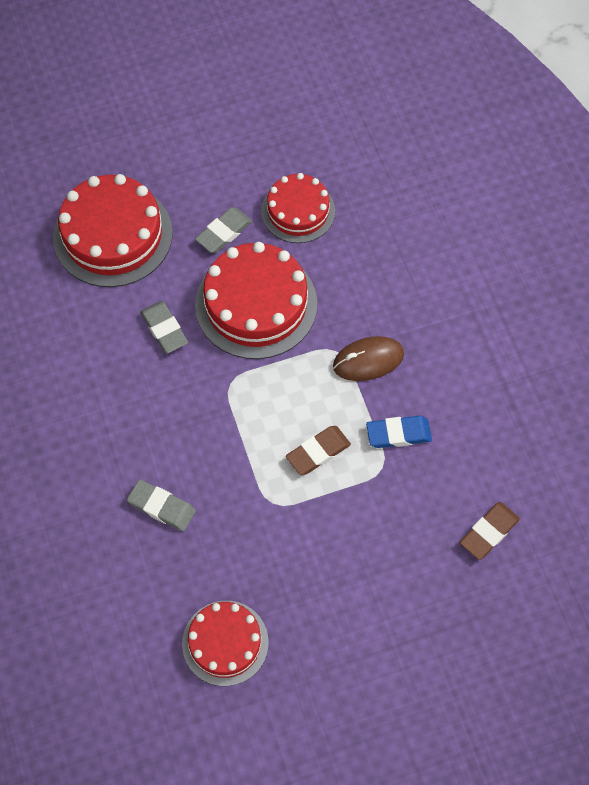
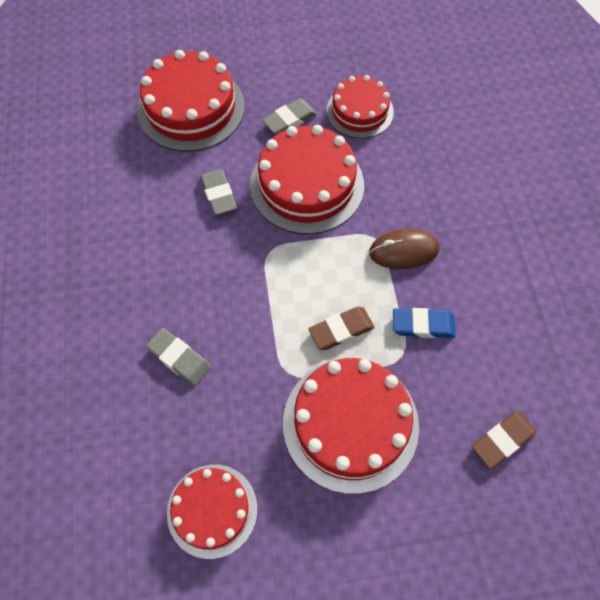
camera: 10 degrees right, 0 degrees up
(342, 541) = (350, 423): none -> red cake

